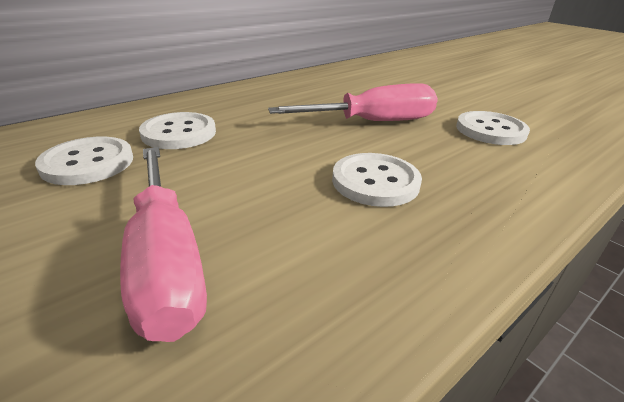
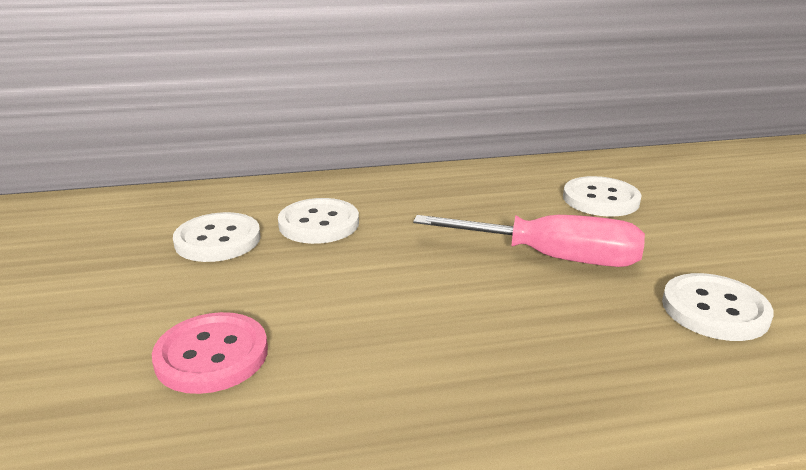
camera: 30 degrees right, 5 degrees down
(166, 260) = (212, 355): pink screwdriver -> pink button
(375, 182) = (471, 337): white button -> white button (600, 199)

